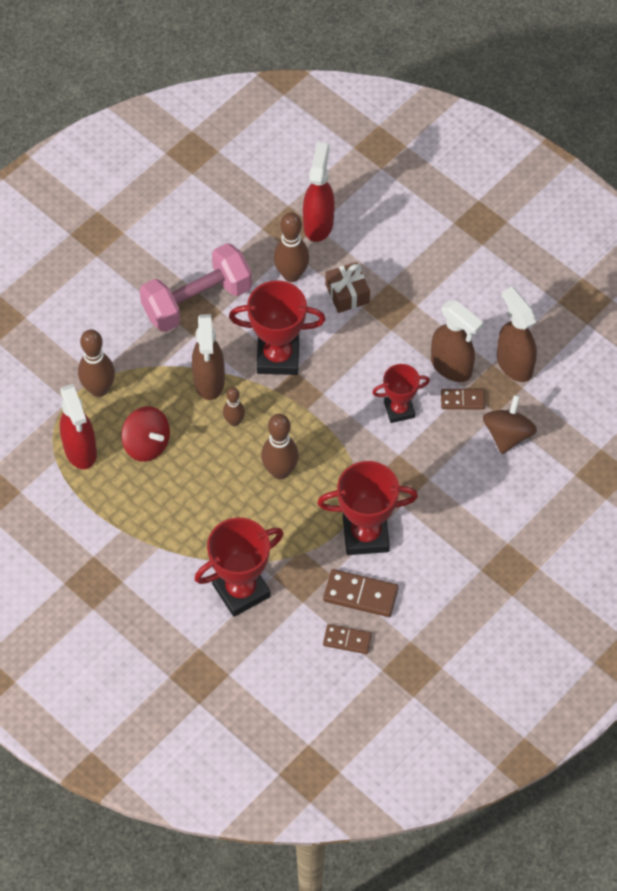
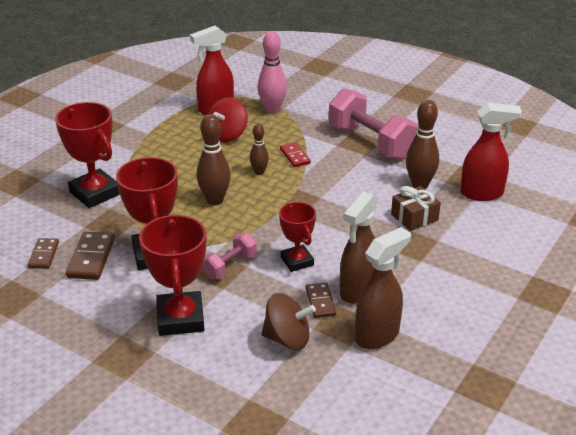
camera: 80 degrees right, 25 degrees down
(99, 389) = (272, 110): brown bowling pin -> pink bowling pin
(209, 381) = (295, 156): brown spray bottle -> red domino
(278, 357) = (331, 187): red trophy -> red trophy (180, 318)
(396, 469) = (229, 266): none -> pink dumbbell

